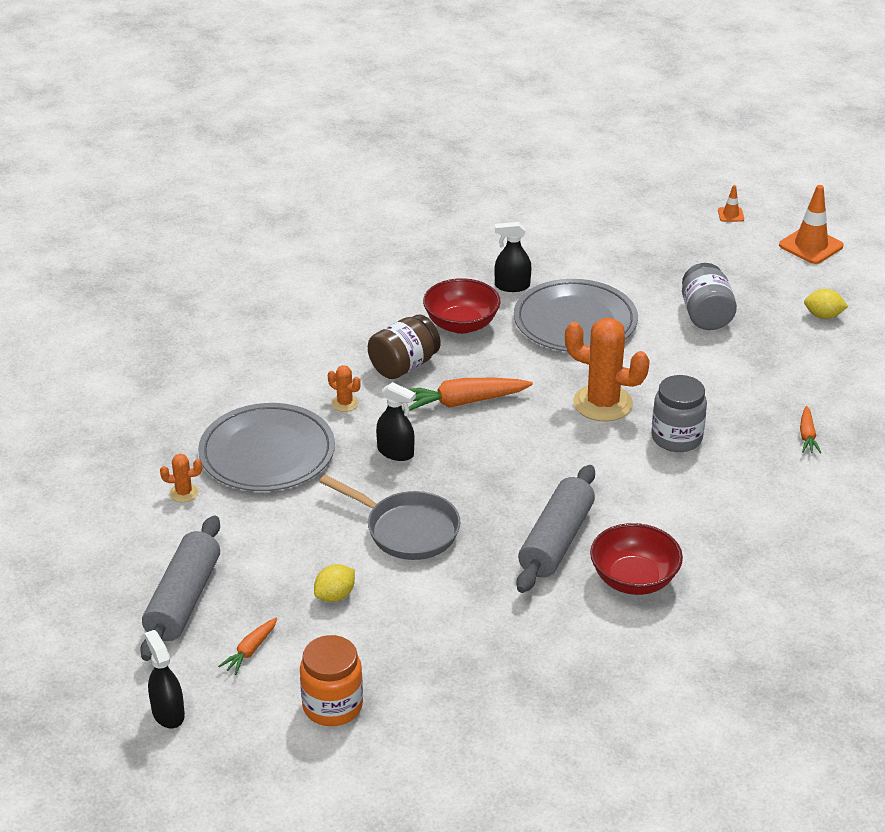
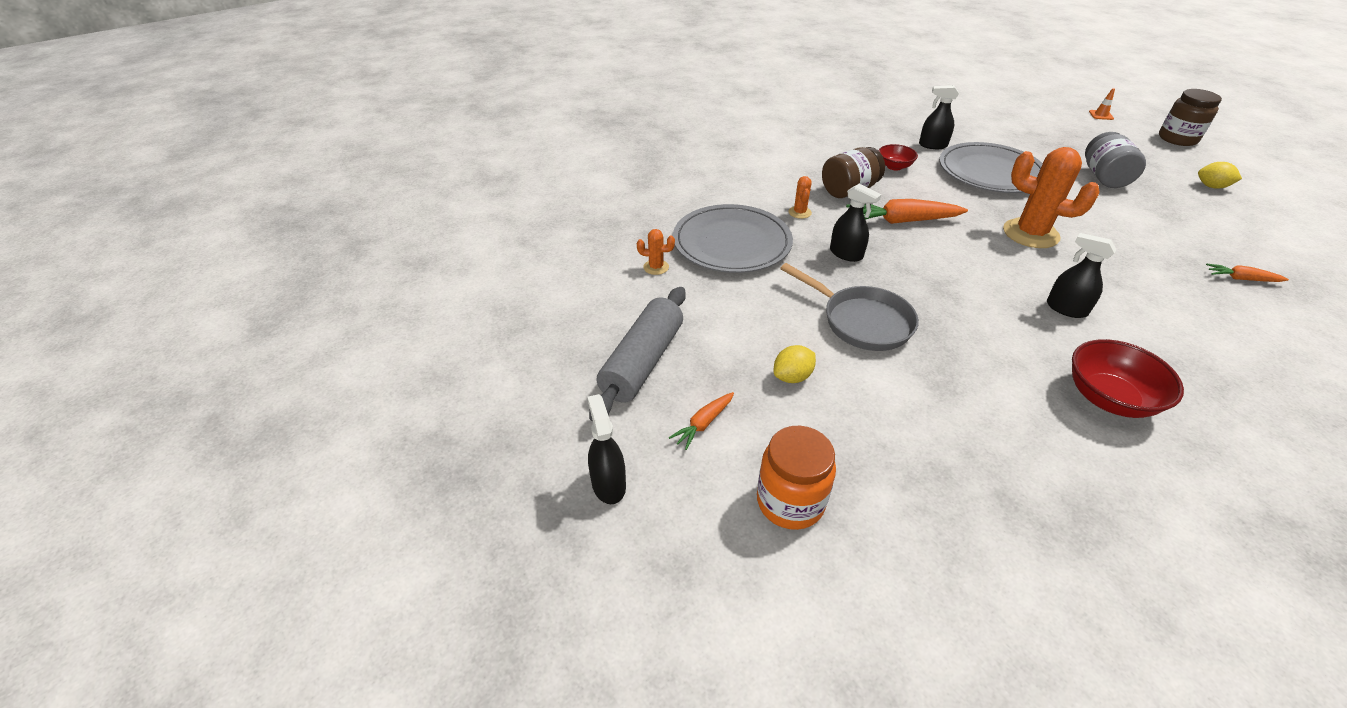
camera: 10 degrees right, 5 degrees up
(345, 403) = (799, 212): orange cactus -> orange cactus turned 45 degrees clockwise
(461, 324) = (894, 166): red bowl -> red bowl, size x0.61
(556, 541) = (1013, 349): grey rolling pin -> none
(618, 491) = (1066, 309): none -> black spray bottle
(676, 438) = (1110, 268): grey jar -> none
(807, 435) = (1241, 279): orange carrot -> orange carrot turned 90 degrees clockwise
(811, 246) = (1177, 139): orange traffic cone -> brown jar

